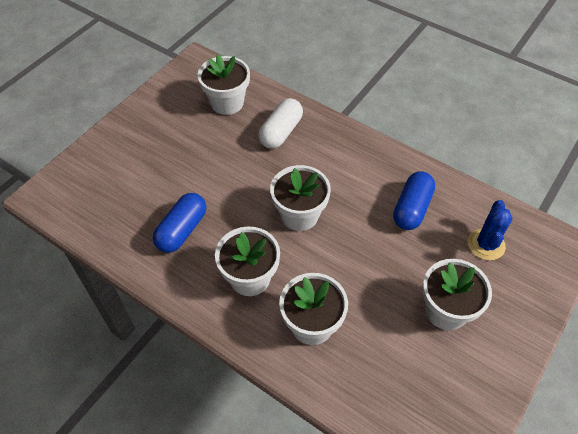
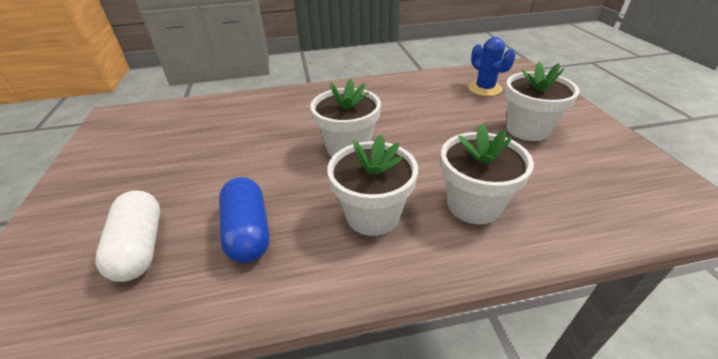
camera: 45 degrees left, 15 degrees down
(227, 102) = (180, 123): white flower pot -> none
(281, 132) = (258, 114): white capsule -> white capsule (140, 247)
(411, 208) = (417, 99): blue capsule -> none

